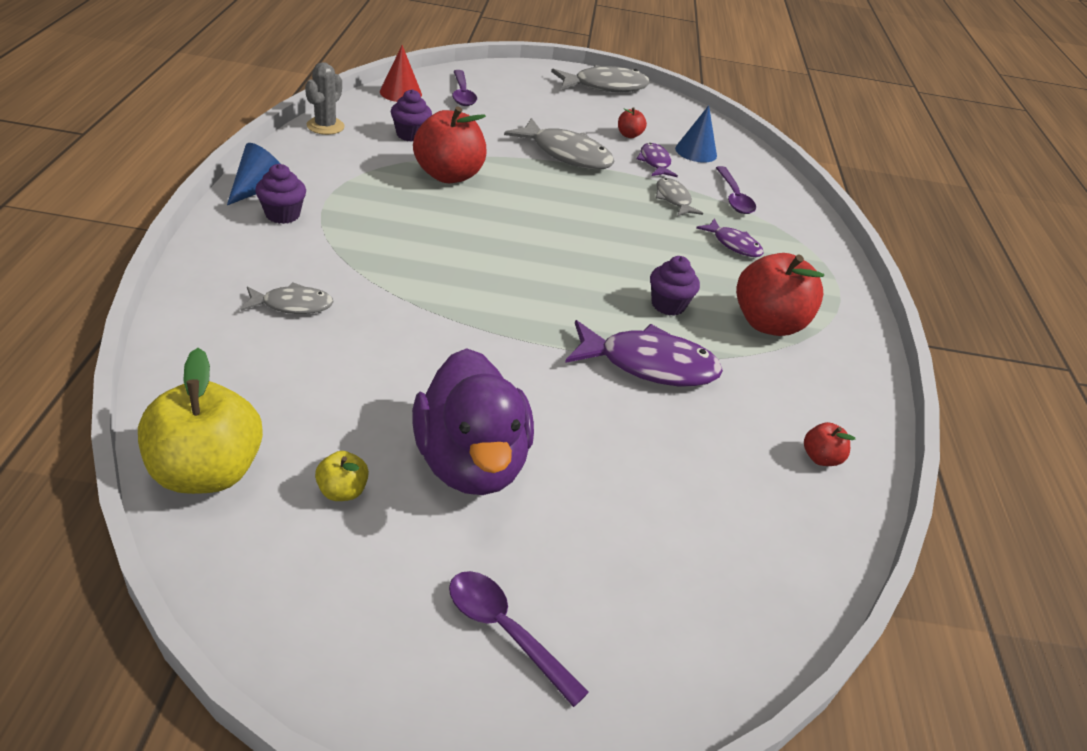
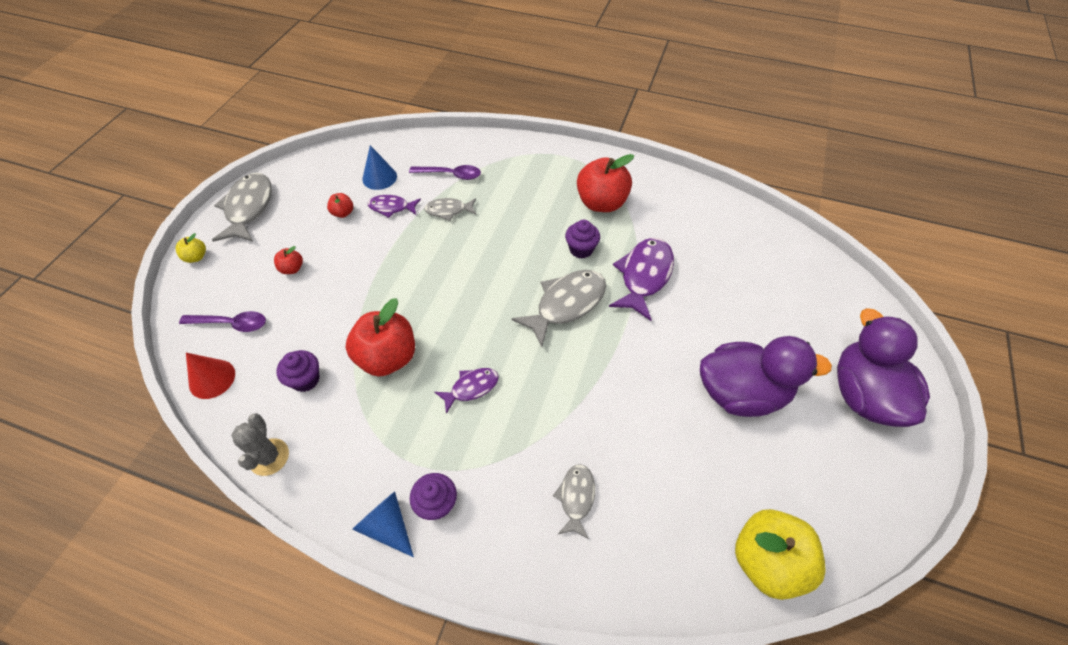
camera: 70 degrees left, 15 degrees up
(325, 126) = (269, 457): grey cactus -> grey cactus turned 45 degrees clockwise
(342, 491) = (774, 471): yellow apple -> yellow apple (196, 257)
(505, 631) = (863, 395): purple spoon -> purple duck
(566, 154) = (367, 263): grey fish -> grey fish (566, 304)
(733, 244) = (512, 193): purple fish -> purple fish (471, 388)
(820, 458) = (720, 218): red apple -> red apple (292, 269)

